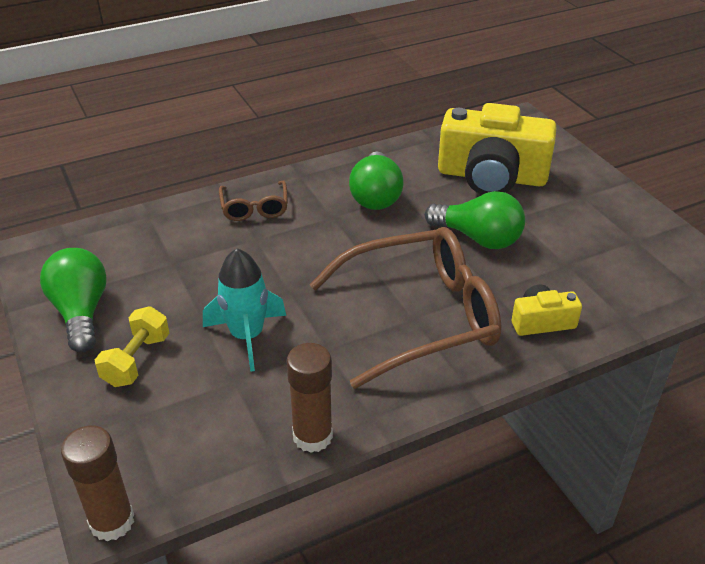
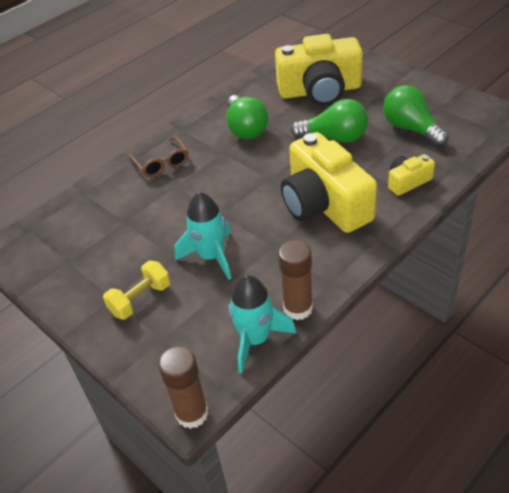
camera: 15 degrees left, 5 degrees up
(81, 312) = (76, 279): green light bulb -> green light bulb (411, 129)
(136, 360) = (140, 299): yellow dumbbell -> yellow dumbbell turned 45 degrees clockwise
(239, 457) = (255, 339): none -> turquoise rocket
(419, 317) = (324, 204): brown glasses -> yellow camera

